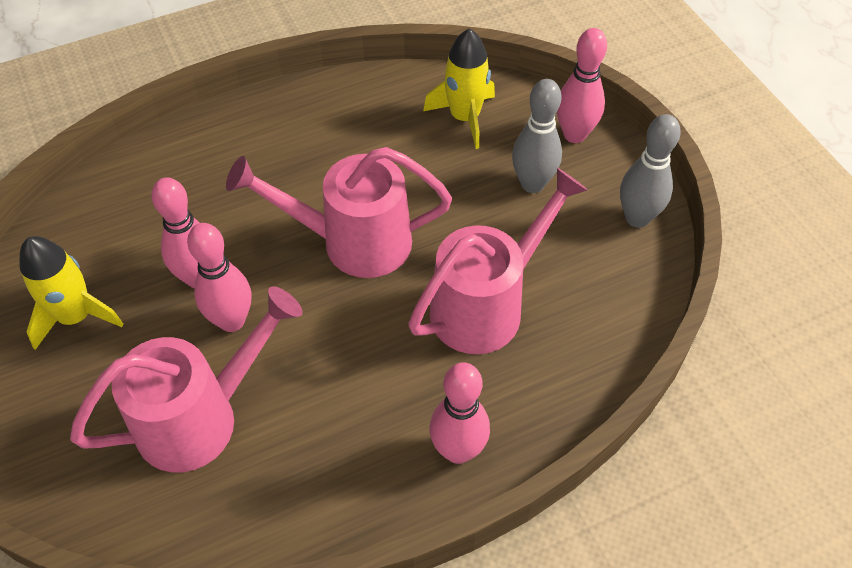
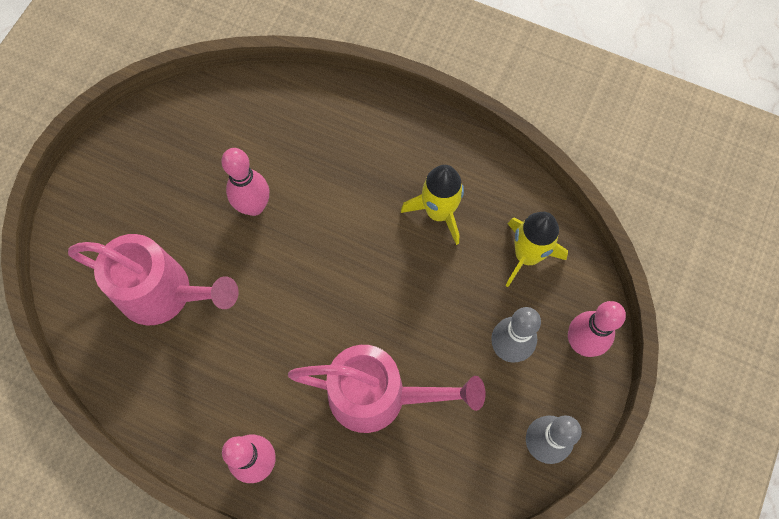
camera: 50 degrees right, 15 degrees up
(76, 316) = (174, 165): yellow rocket -> yellow rocket (438, 212)
(232, 321) = (240, 252): pink bowling pin -> none
(353, 242) = (357, 272): pink watering can -> none

